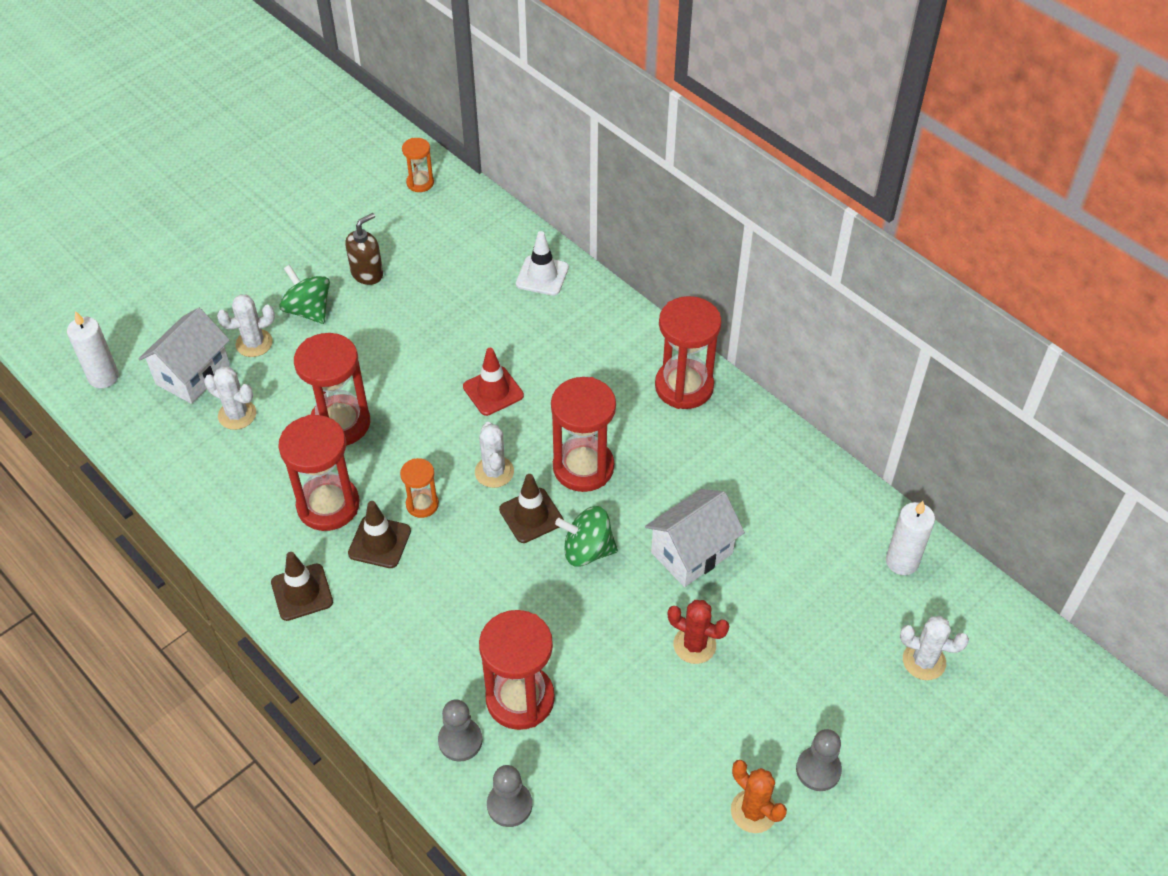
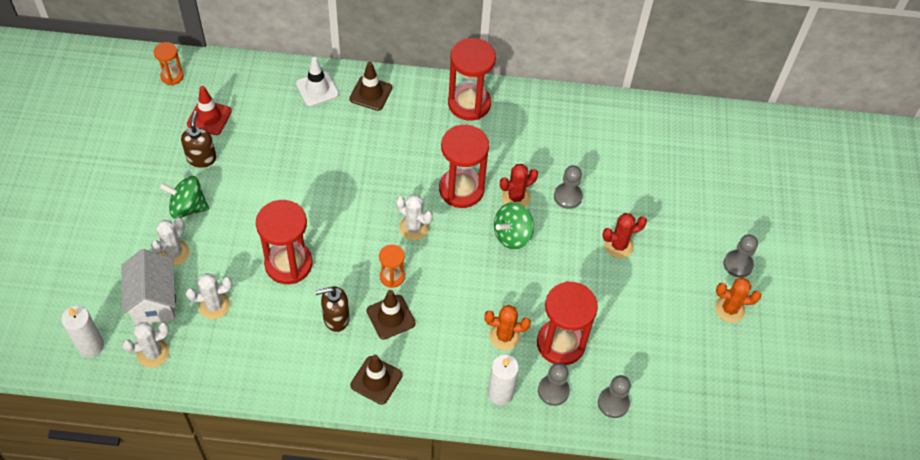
camera: 45 degrees left, 5 degrees up
(328, 505) = (336, 318): red hourglass -> brown soap dispenser
(470, 646) = (504, 336): none -> orange cactus
(493, 391) = (362, 180): red traffic cone -> red traffic cone (209, 117)
(531, 515) = (461, 238): brown traffic cone -> brown traffic cone (371, 93)
(632, 514) = (516, 197): none -> red cactus
(691, 553) = (567, 196): white house -> grey pawn
(902, 561) = (673, 126): white candle -> white candle (500, 393)
(924, 661) = (732, 171): white cactus -> white cactus (153, 353)

